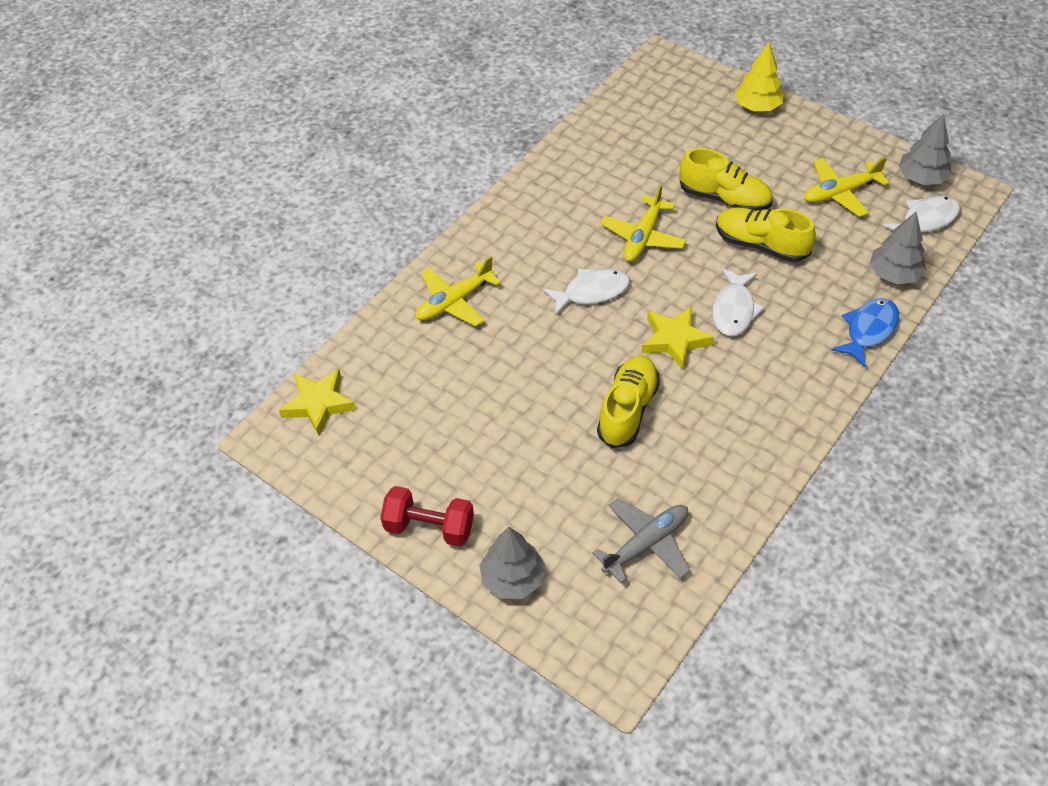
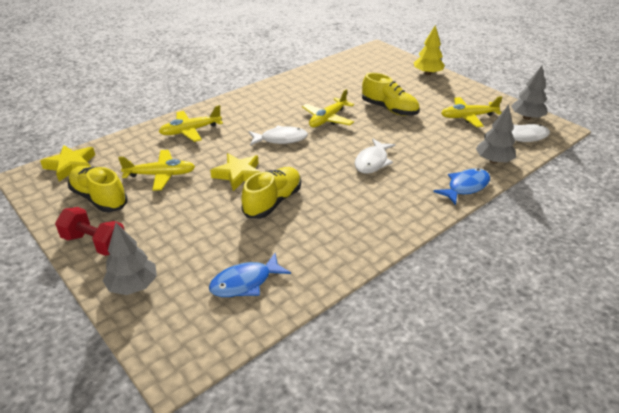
camera: 10 degrees right, 15 degrees down
(454, 394) = (161, 175): none -> yellow plane
(646, 543) = (245, 282): grey plane -> blue fish
(674, 340) = (324, 171): yellow star -> yellow star (238, 174)
(760, 245) = (404, 133): yellow shoe -> yellow shoe (99, 198)

